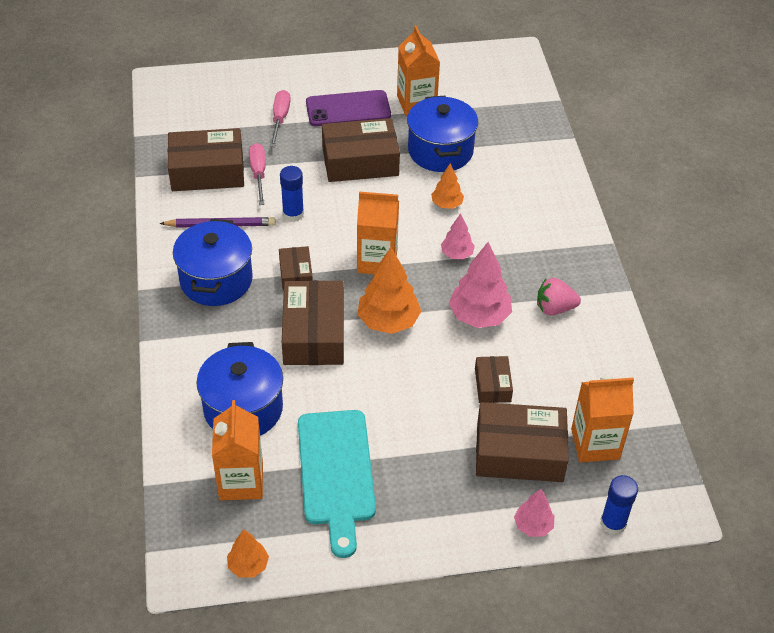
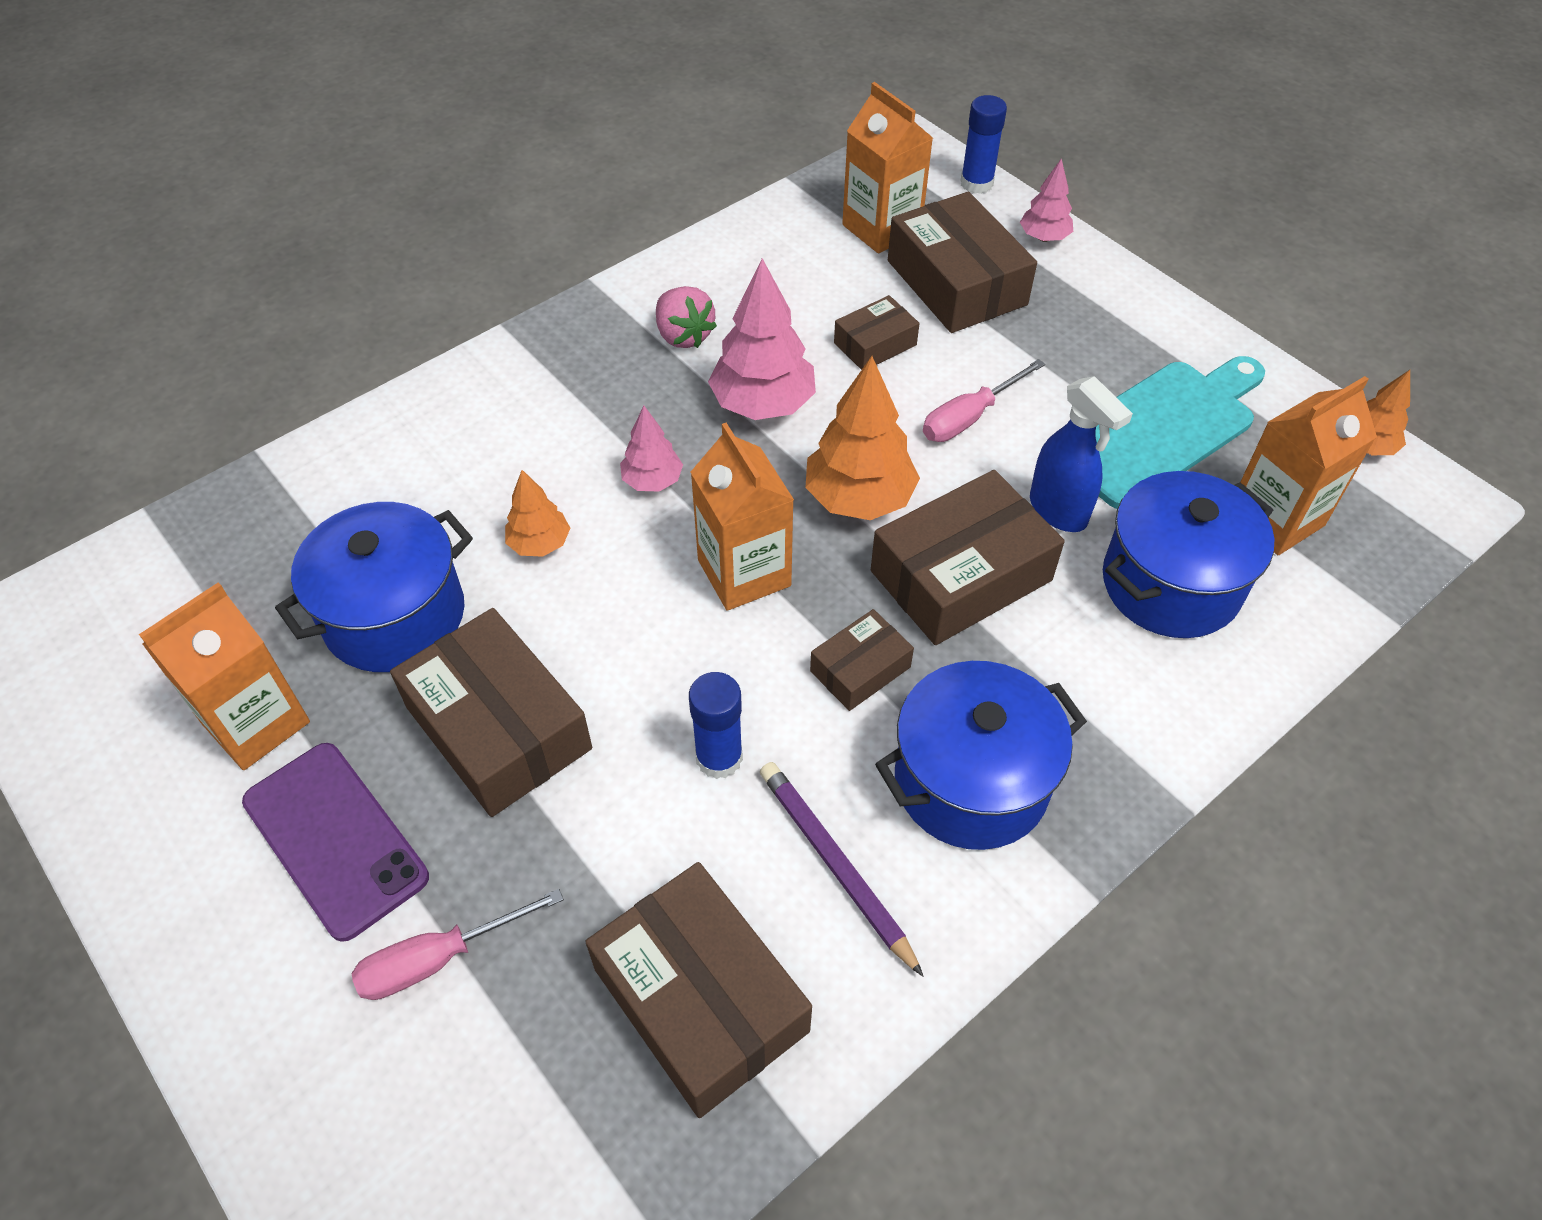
camera: 120 degrees left, 5 degrees up
(258, 174) = (645, 889): pink screwdriver -> pink screwdriver (969, 417)
(319, 393) = (1058, 511): none -> blue spray bottle

